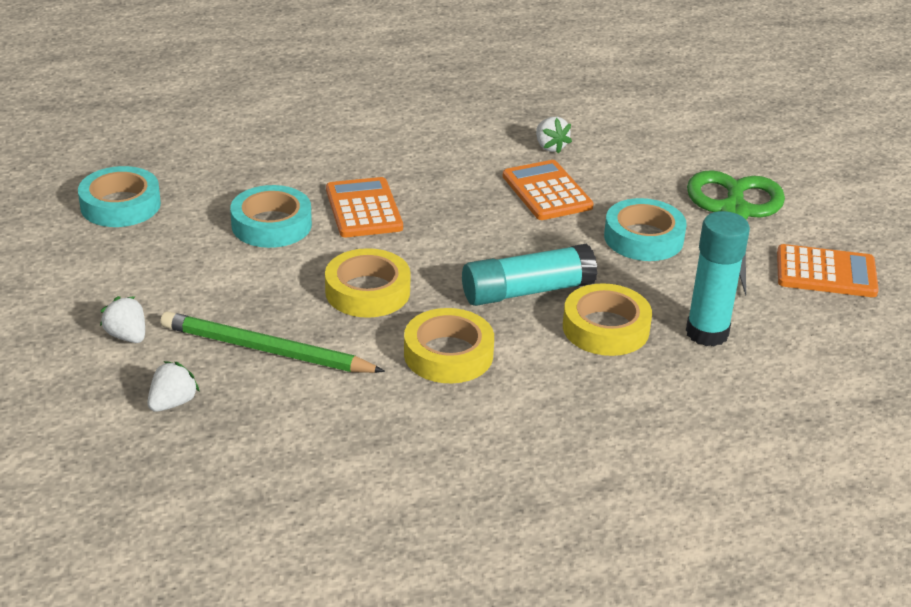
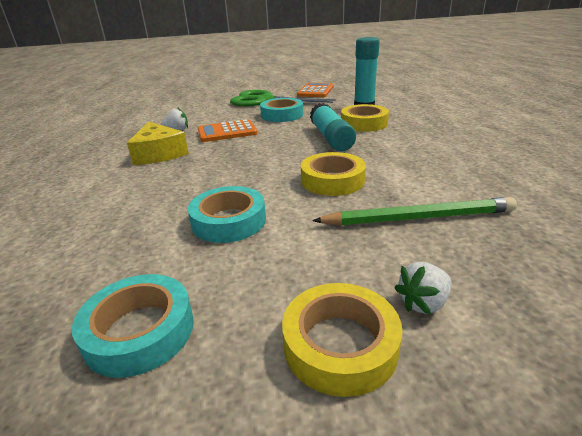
camera: 80 degrees left, 5 degrees down
(173, 403) = (519, 264): white strawberry -> none
(267, 350) = (417, 218): green pencil -> green pencil turned 120 degrees counterclockwise
(364, 209) = (221, 182): orange calculator -> none
(448, 354) = (400, 157): yellow tape -> yellow tape (340, 344)
(455, 149) = (159, 154): none -> yellow cheese

